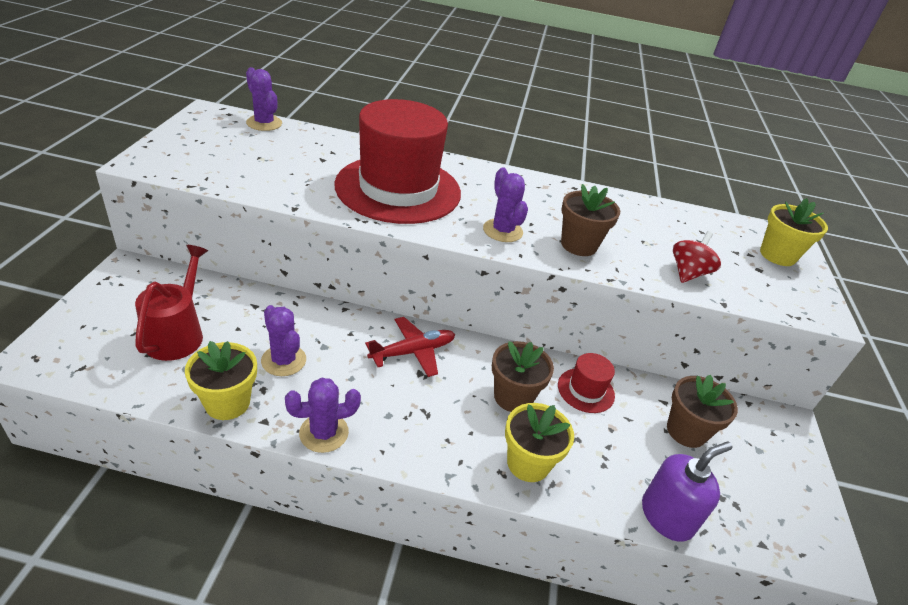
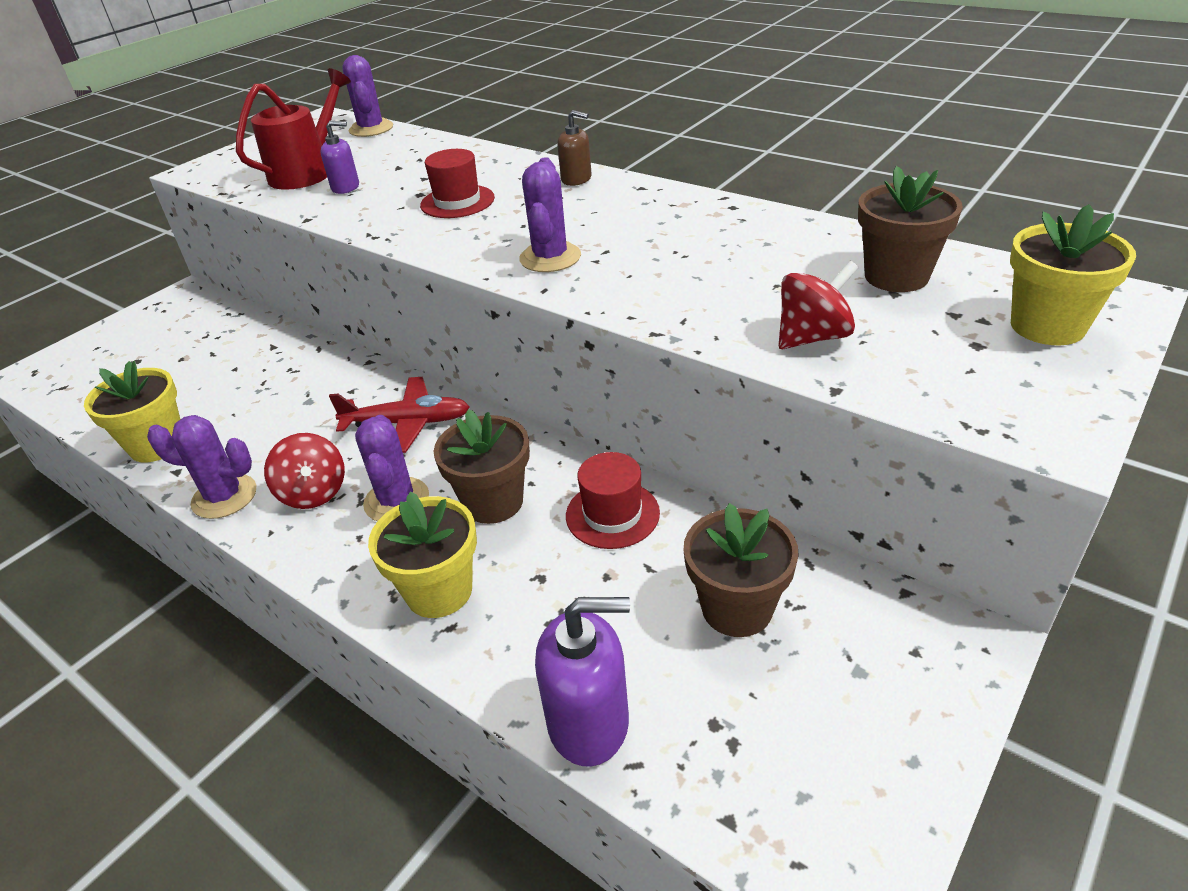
camera: 35 degrees right, 0 degrees up
(178, 333) = (172, 366): red watering can -> red watering can (307, 172)
(283, 360) = (251, 409): purple cactus -> purple cactus (396, 500)
(298, 178) = (346, 187): none -> purple soap dispenser
(389, 416) = (314, 493): none -> red spinning top
(398, 189) = (457, 202): red hat -> red hat, size x0.42
(463, 168) = (576, 179): none -> brown soap dispenser
(579, 245) = (652, 283): brown flower pot -> brown flower pot (896, 276)

